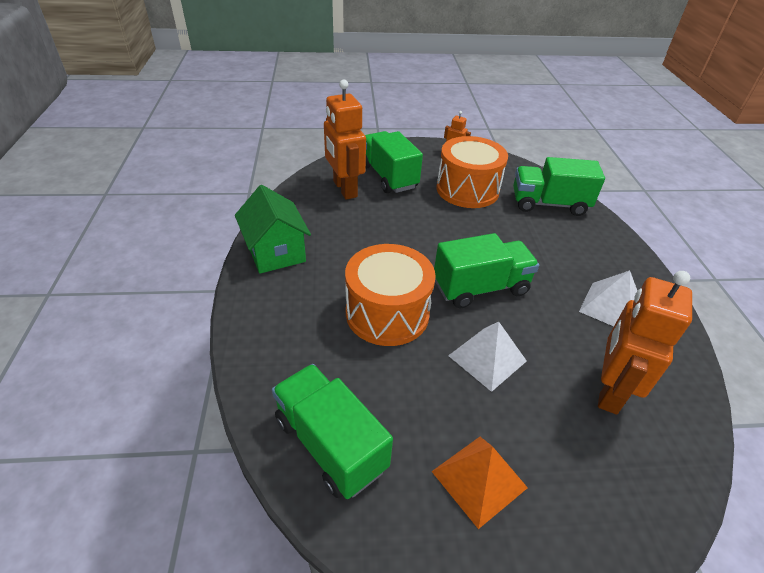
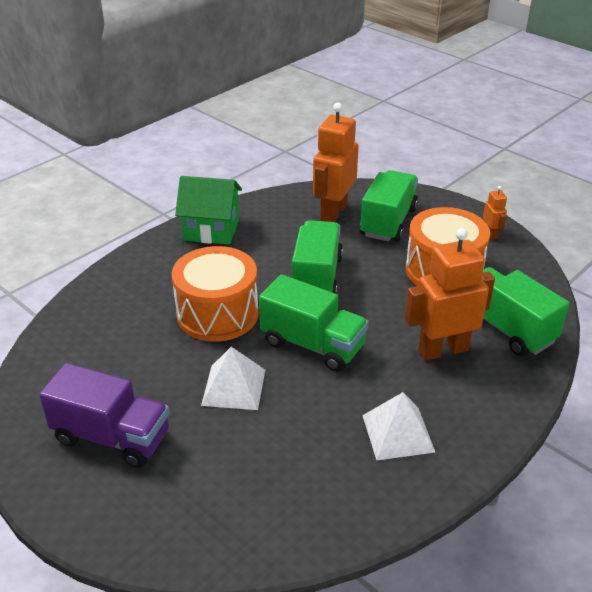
camera: 50 degrees right, 5 degrees down
(276, 252) = (211, 230): green house -> green house turned 75 degrees clockwise
(330, 444) = (71, 355): green truck -> green truck (316, 277)
(479, 479) = (112, 437): orange pyramid -> purple truck
(609, 390) = (282, 473): orange robot -> orange robot (443, 350)

